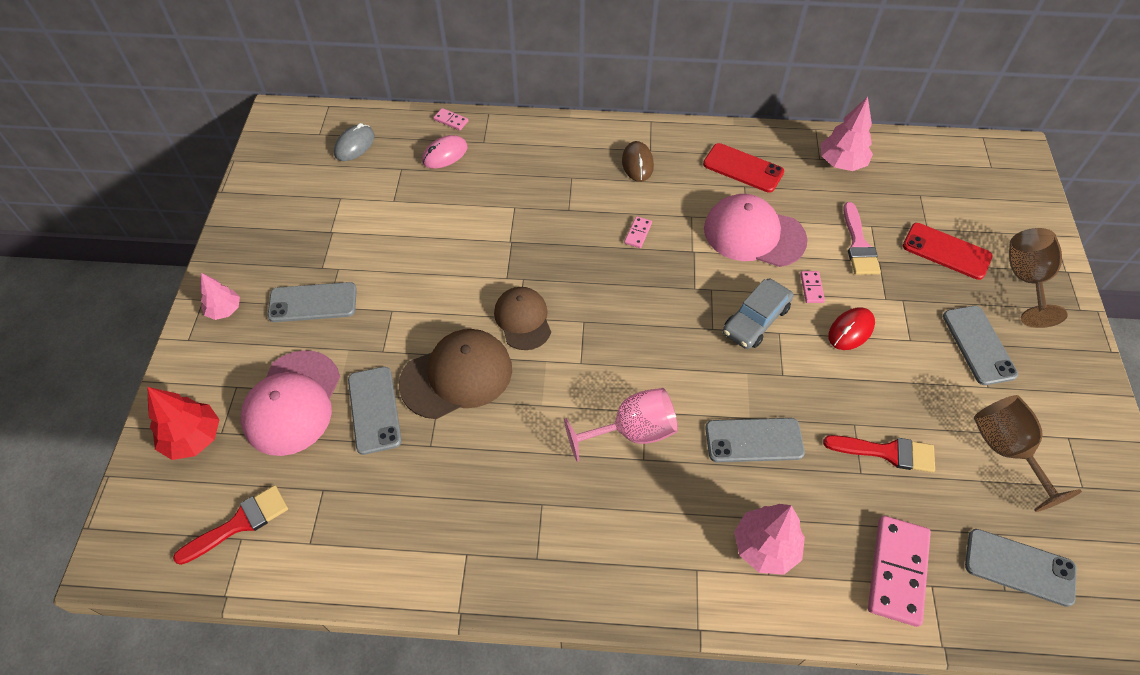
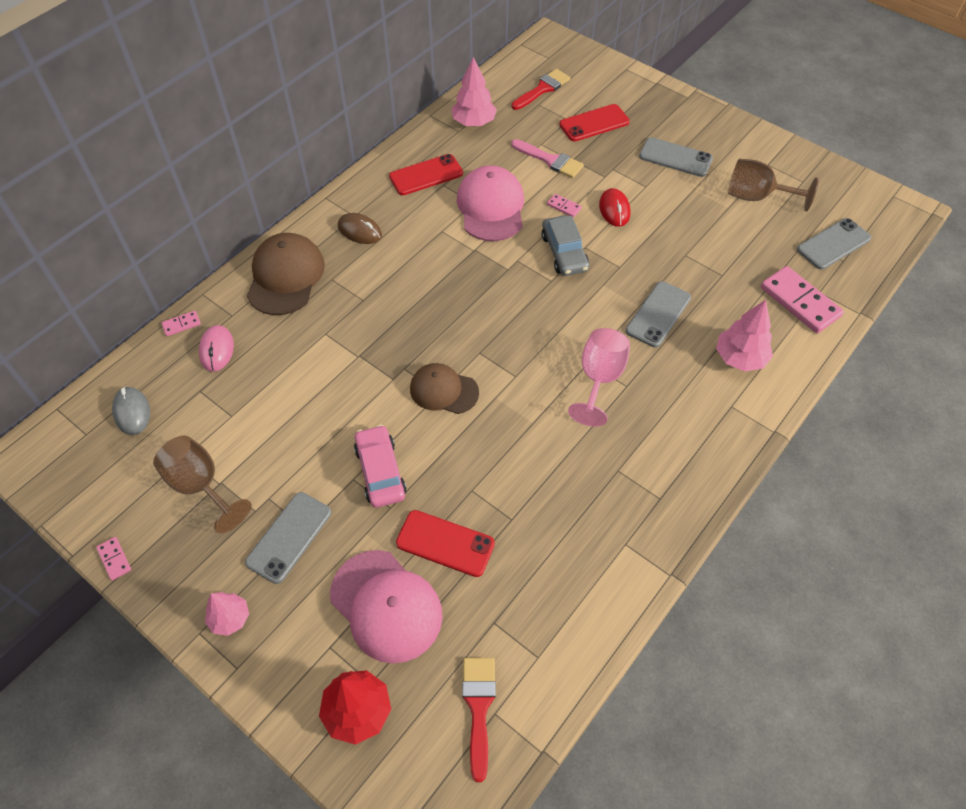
camera: 55 degrees left, 0 degrees up
(374, 410) = (445, 543): grey phone -> red phone
(411, 324) = (380, 471): none -> pink car
(457, 376) = (460, 465): brown cap -> brown cap (285, 277)
(638, 233) = (427, 271): pink domino -> pink domino (114, 559)
(754, 234) = (491, 207): pink cap -> pink cap turned 120 degrees clockwise
(887, 452) = (717, 252): red brush -> red brush (542, 89)
(1026, 280) = (647, 104): brown goblet -> brown goblet (201, 486)

